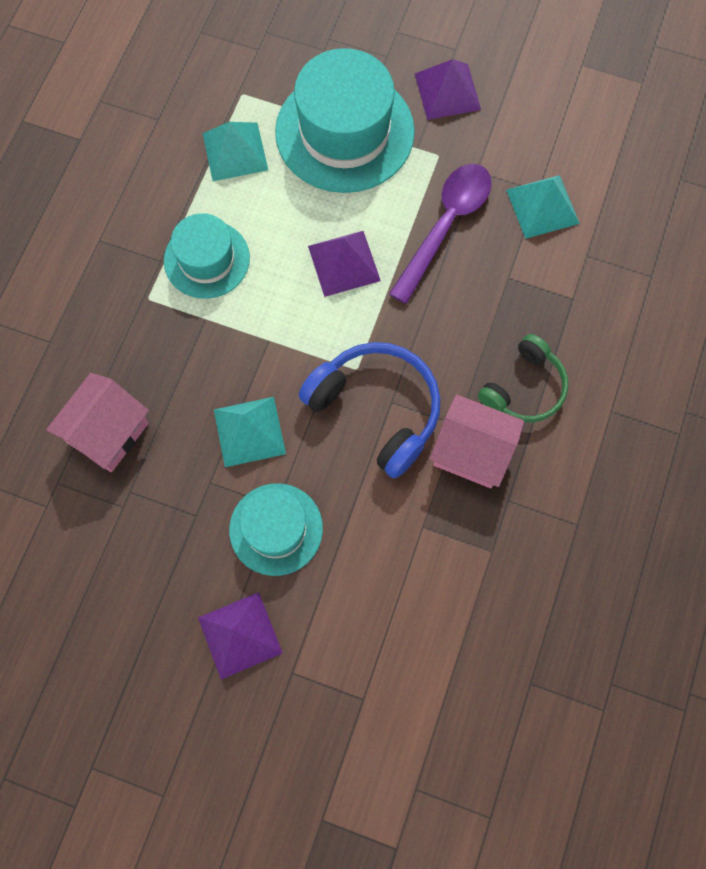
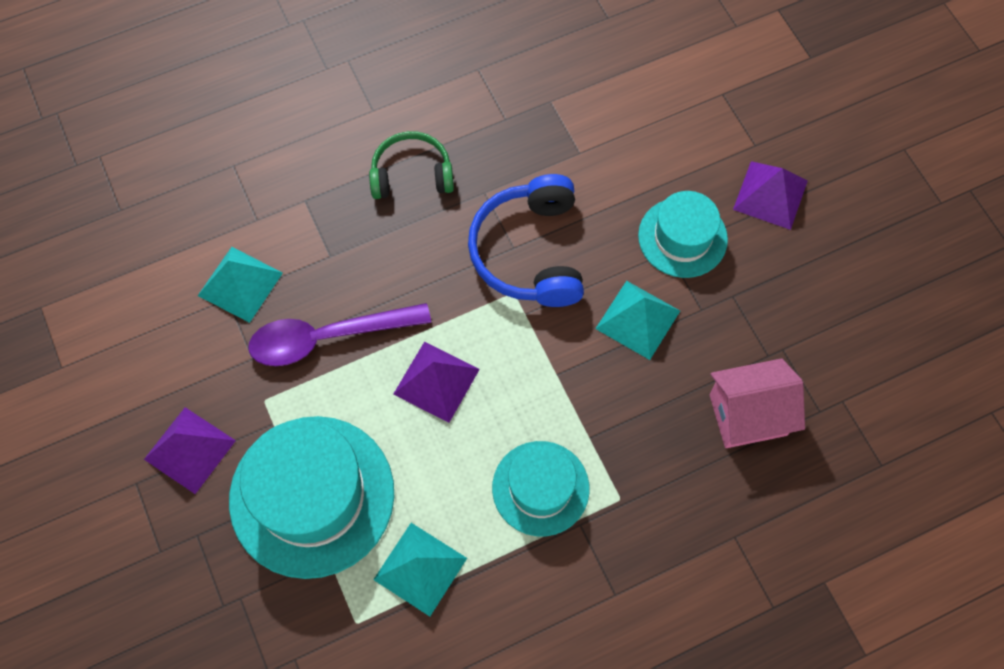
camera: 135 degrees left, 5 degrees down
(471, 452) = (495, 167): pink house -> none

